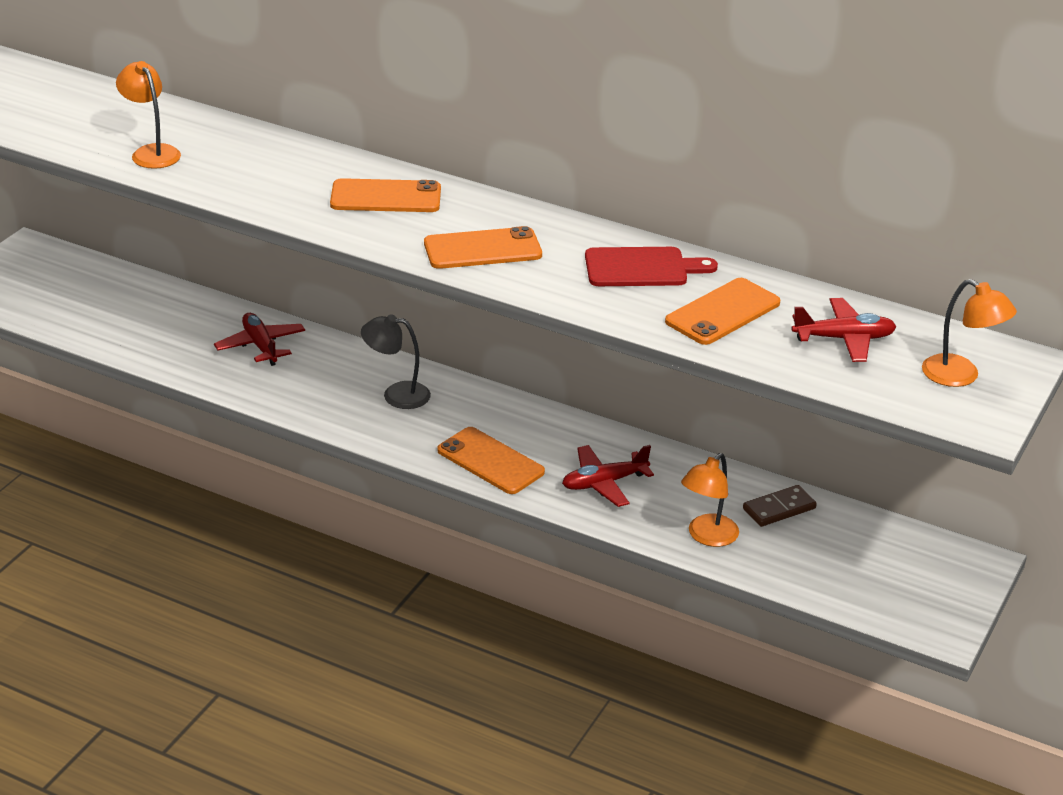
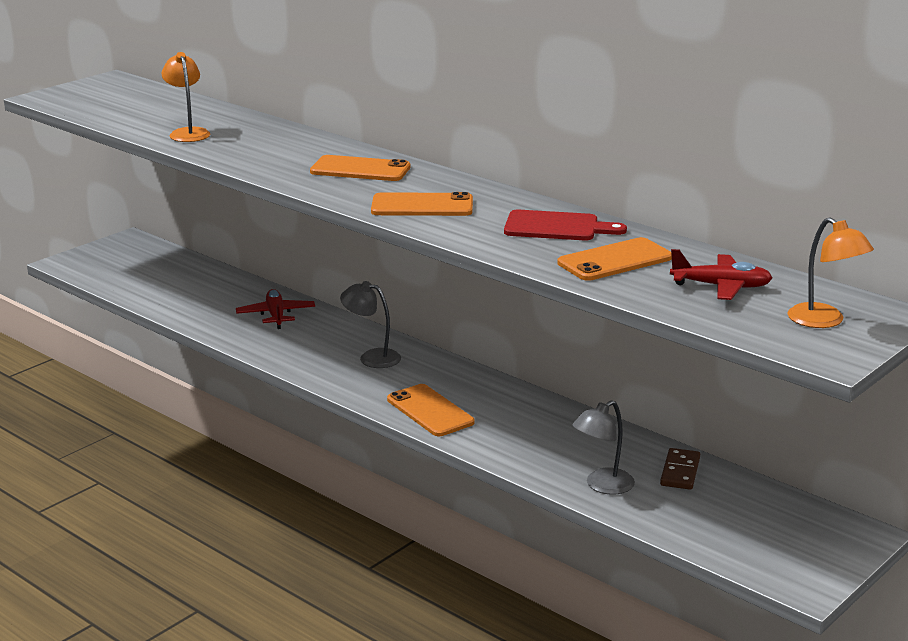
camera: 15 degrees right, 10 degrees down
(604, 483) = (524, 436): red plane -> none
(707, 537) = (602, 486): orange lamp -> grey lamp
(779, 509) = (680, 472): brown domino -> brown domino turned 60 degrees counterclockwise

